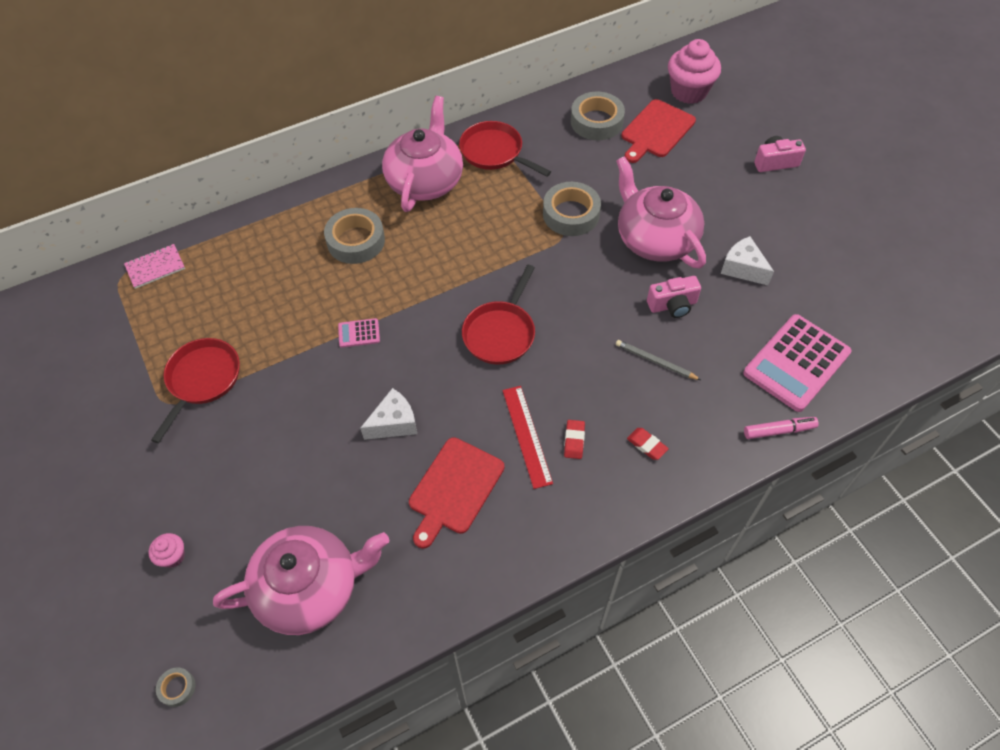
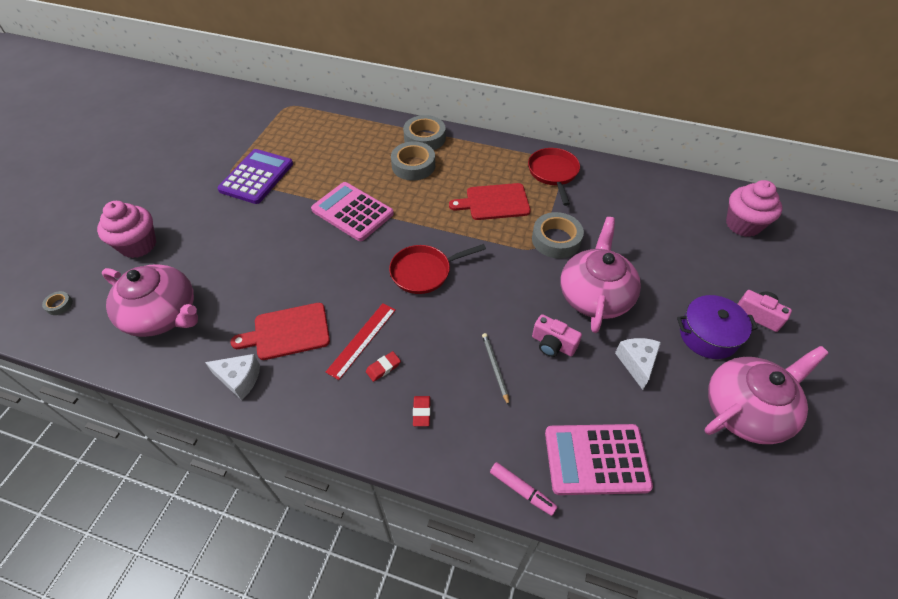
camera: 45 degrees right, 5 degrees down
(155, 267) = (308, 112): pink notebook -> none
(173, 556) = (138, 245): pink cupcake -> pink cupcake, size x2.13
(202, 380) = (256, 177): red pan -> purple calculator
(359, 333) = (352, 212): pink calculator -> pink calculator, size x2.30
(394, 423) = (307, 271): white cheese -> white cheese (239, 379)
(425, 180) = (492, 161): pink teapot -> pink teapot (746, 409)
(596, 121) = (646, 199): grey tape -> grey tape (424, 138)
(656, 131) = (684, 232): red cutting board -> red cutting board (494, 202)
(762, 205) = (708, 335): none -> purple pot

